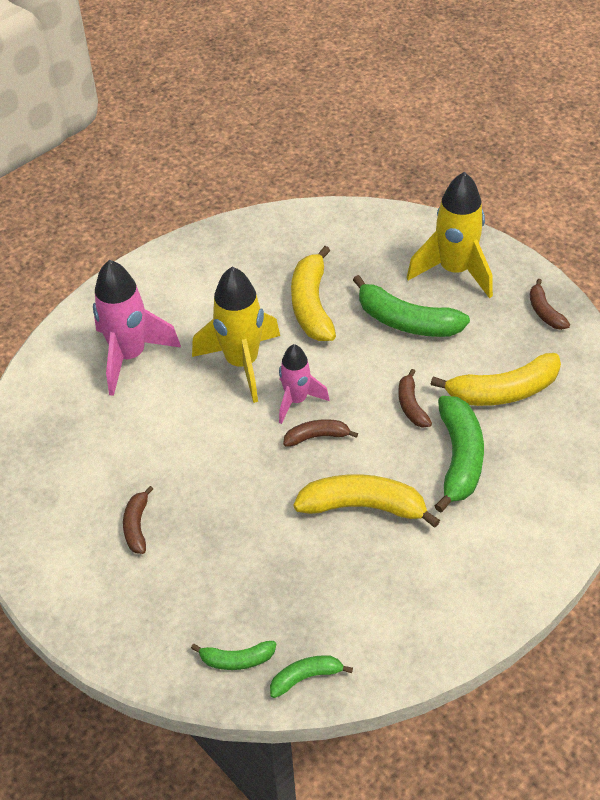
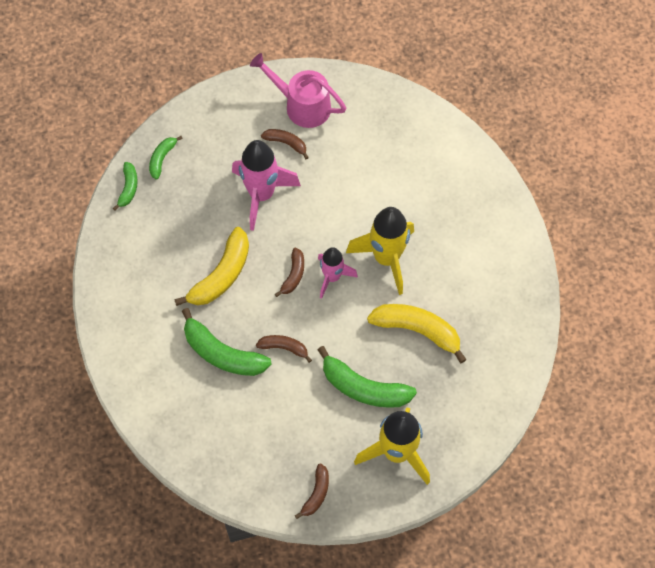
camera: 115 degrees right, 15 degrees up
(68, 535) = (302, 105): none -> pink watering can
(130, 356) = (434, 191): pink rocket -> pink rocket (261, 195)
(407, 321) = (364, 388): green banana -> green banana turned 120 degrees counterclockwise
(503, 391) = (260, 416): yellow banana -> none
(545, 312) = (316, 493): brown banana -> brown banana turned 105 degrees clockwise

